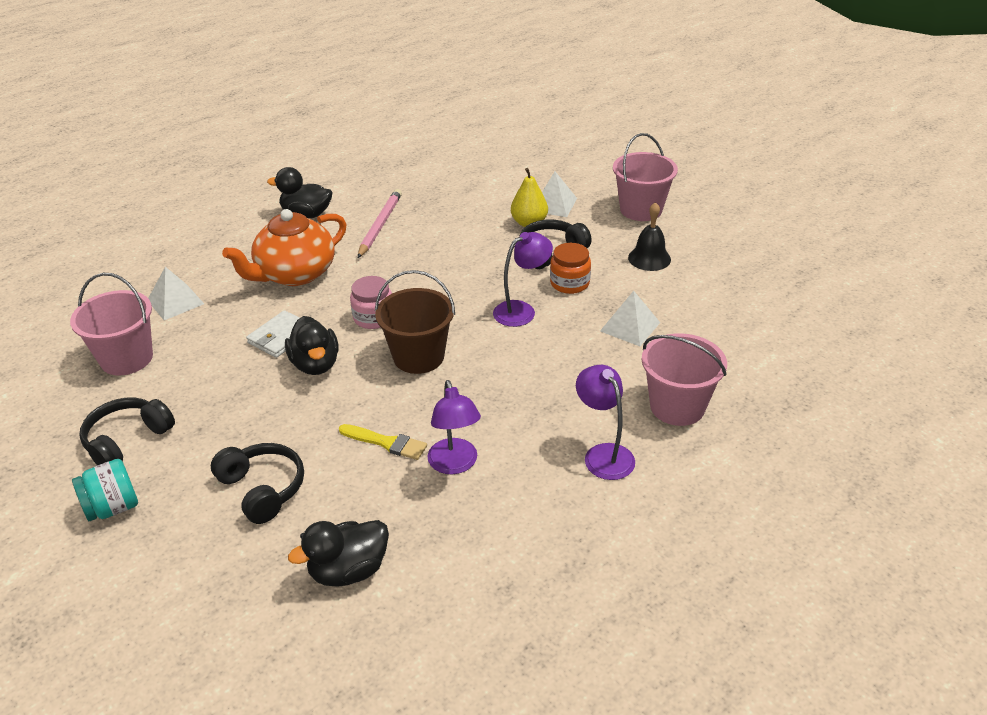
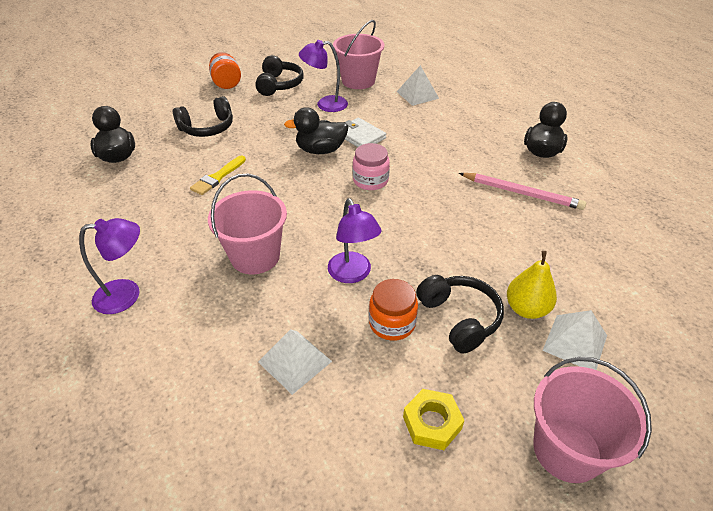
camera: 100 degrees right, 5 degrees up
(113, 507) = (227, 83): turquoise jar -> orange jar
(127, 440) = (279, 85): black headphones -> black headphones turned 45 degrees clockwise
(295, 274) = (444, 143): orange teapot -> none
(418, 357) = (308, 200): brown bucket -> none
(455, 464) = (174, 207): purple lamp -> purple lamp (325, 104)
(649, 258) = (432, 423): black bell -> yellow nut
(677, 406) = (150, 369): pink bucket -> pink bucket (255, 256)

